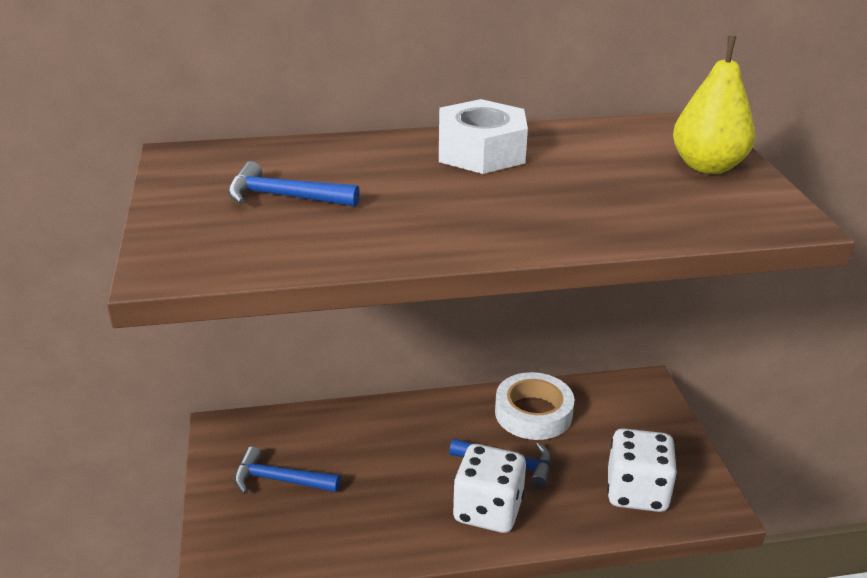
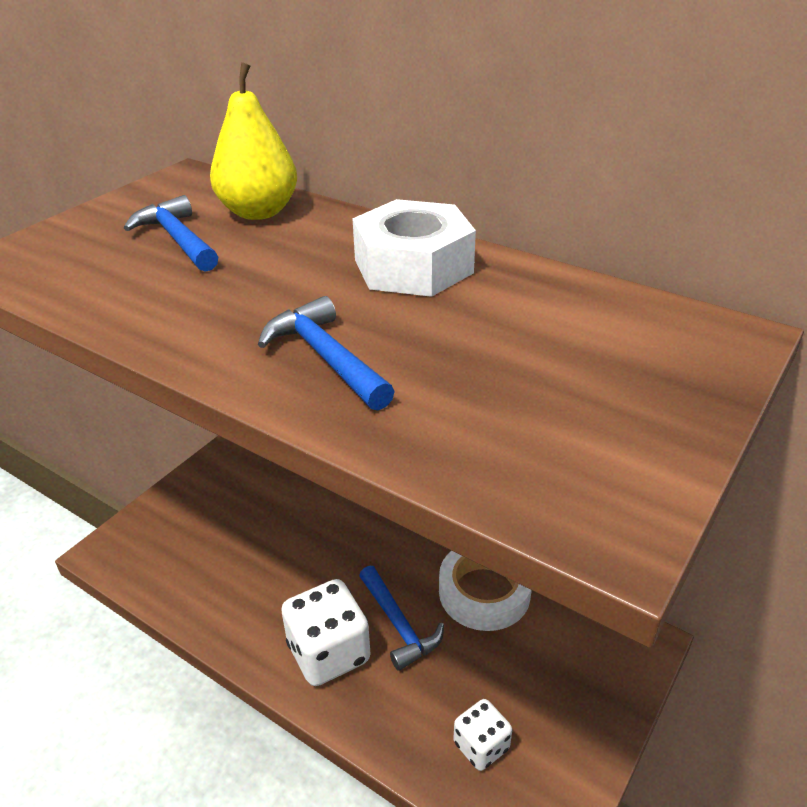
camera: 45 degrees right, 5 degrees up
(280, 480) = (223, 511): blue hammer -> blue hammer (326, 357)
(637, 492) = (481, 746): white dice -> white dice, size x0.58
(707, 166) = (640, 396): yellow pear -> yellow pear (258, 212)

